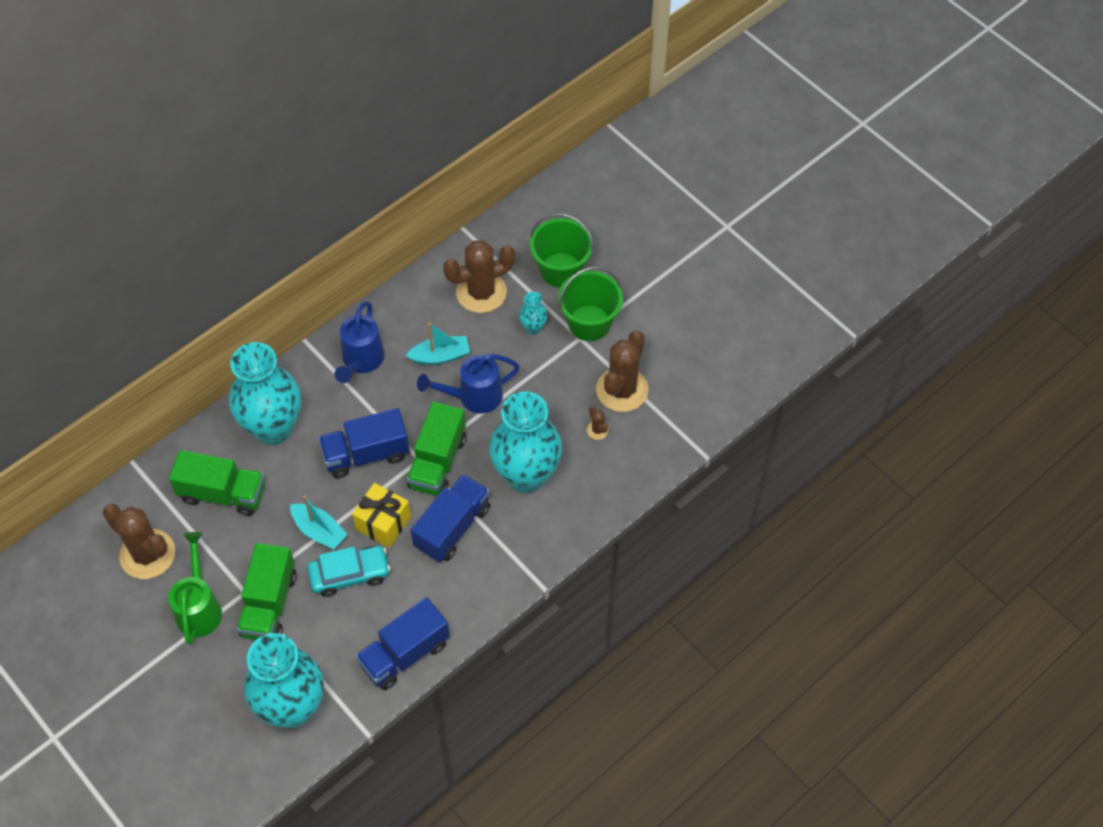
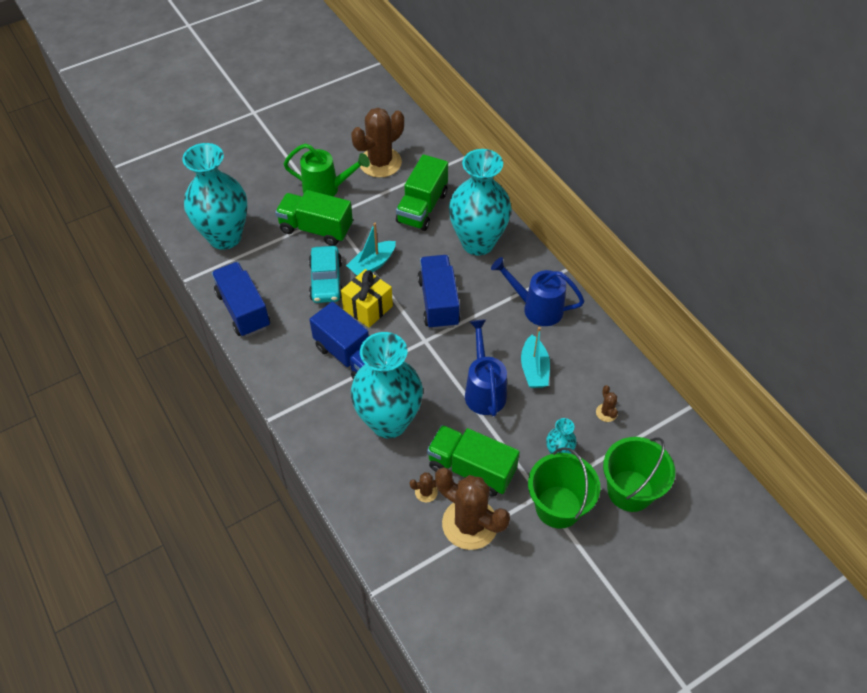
camera: 100 degrees right, 5 degrees down
(437, 462) = (419, 353): green truck -> green truck (471, 469)
(481, 292) = (606, 413): brown cactus -> brown cactus, size x0.42

